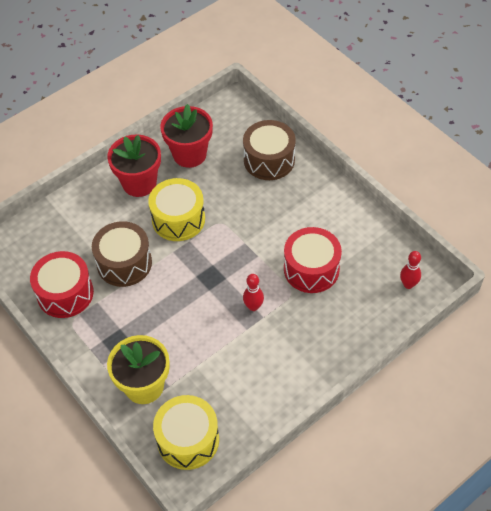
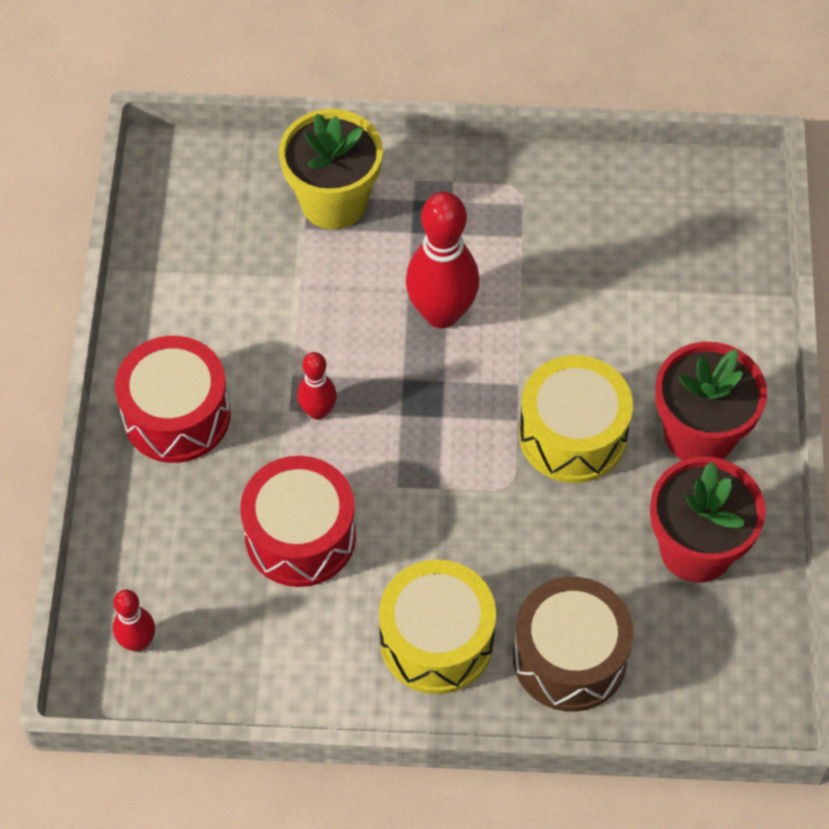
camera: 130 degrees right, 5 degrees up
(65, 293) = (574, 210): red drum -> red drum (176, 415)
(124, 263) = (558, 311): brown drum -> none
(164, 301) = (441, 313): none -> red bowling pin
(188, 440) = (210, 195): yellow drum -> yellow drum (436, 640)

